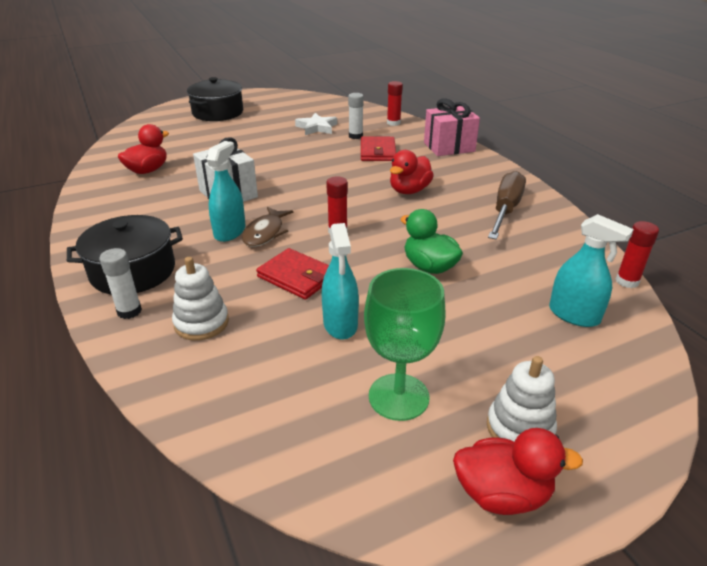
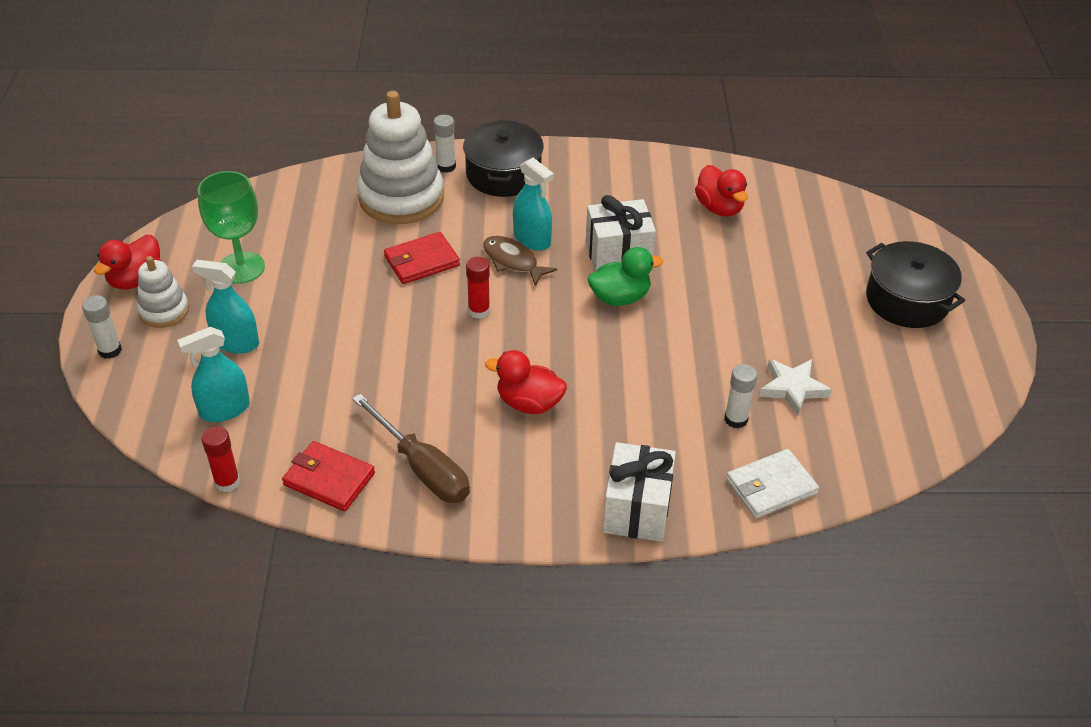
camera: 115 degrees right, 10 degrees up
(201, 323) = (401, 197): white stacking toy -> white stacking toy, size x1.91
(340, 324) = (338, 266): turquoise spray bottle -> turquoise spray bottle (236, 343)
(377, 152) = (664, 421): red wallet -> red wallet (329, 479)
(393, 123) = (771, 486): red glue stick -> white wallet
(409, 191) = (529, 403): red duck -> red duck turned 45 degrees counterclockwise
(429, 267) = (368, 350): green duck -> green duck (620, 297)
(449, 147) = (637, 510): pink gift -> white gift
(617, 442) = (110, 350): none -> white glue stick

